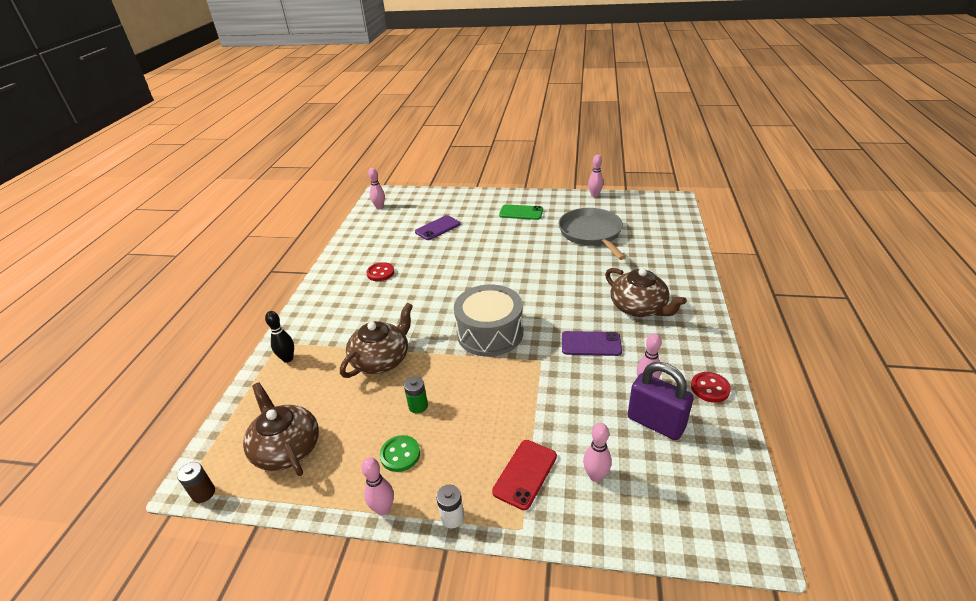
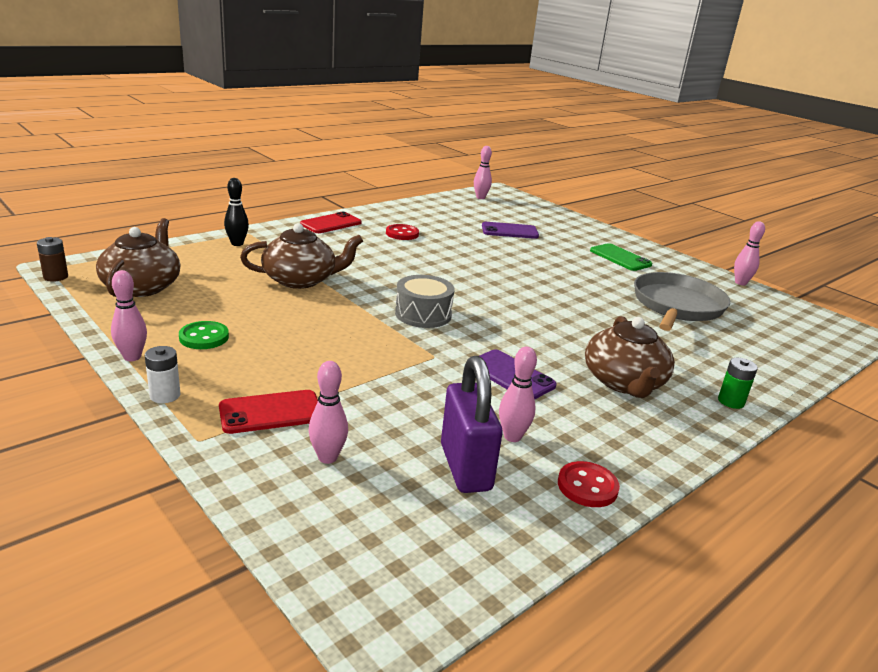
camera: 35 degrees right, 10 degrees down
(322, 294) = (331, 223): none -> red phone
(418, 406) = (273, 320): green battery -> green battery (731, 401)
(490, 333) = (423, 314): grey drum -> grey drum, size x0.65

